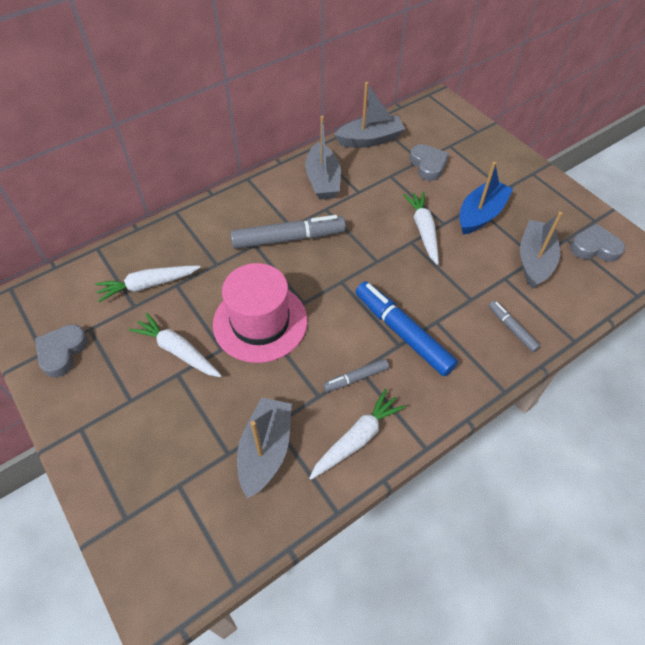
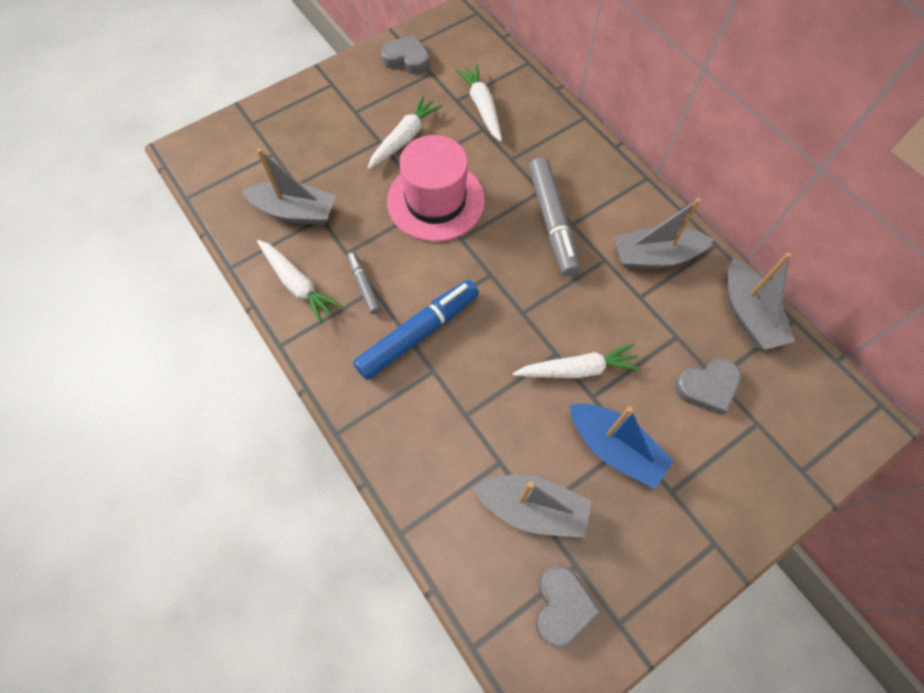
camera: 90 degrees right, 10 degrees up
(512, 329) = (420, 456): grey marker -> none

